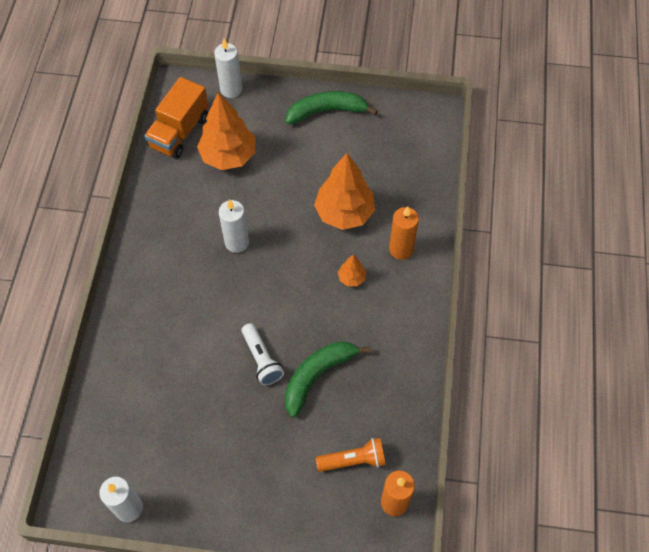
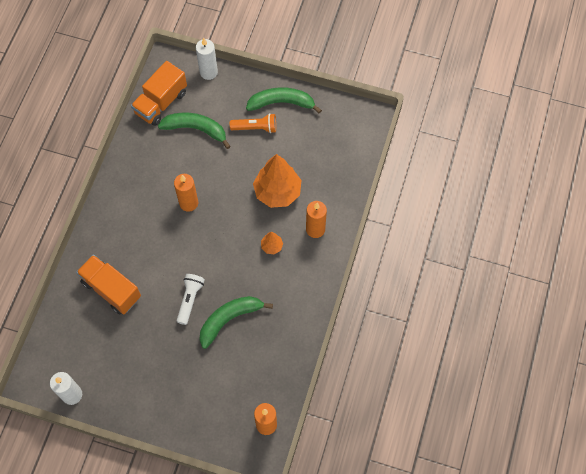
camera: 10 degrees right, 5 degrees up
(157, 363) = (111, 289): none -> orange truck
(228, 156) = (196, 129): orange tree -> green banana
(237, 242) = (188, 203): white candle -> orange candle
(262, 359) = (190, 299): white flashlight -> white flashlight turned 150 degrees counterclockwise
(353, 460) = (243, 388): orange flashlight -> orange flashlight (255, 128)

